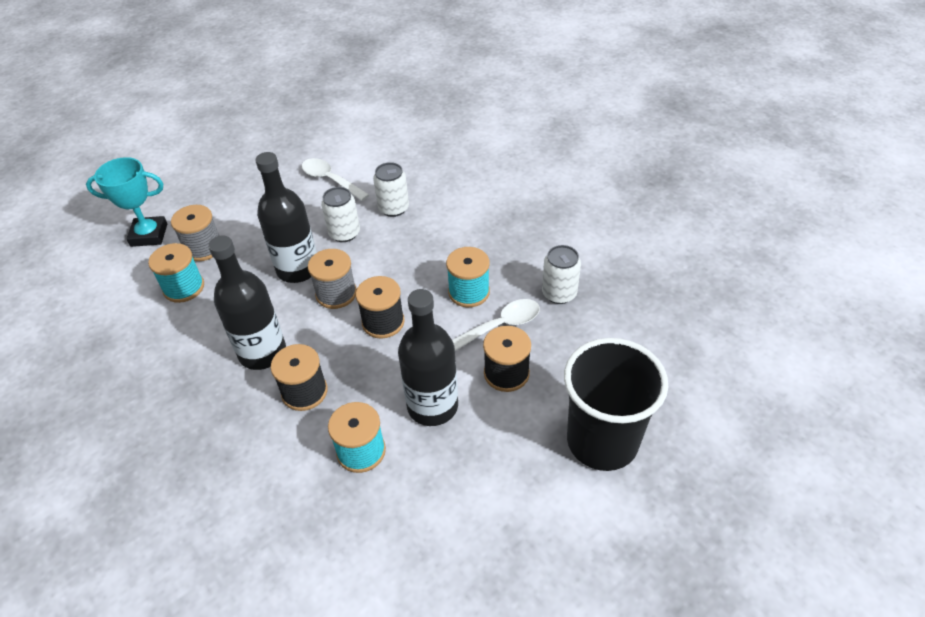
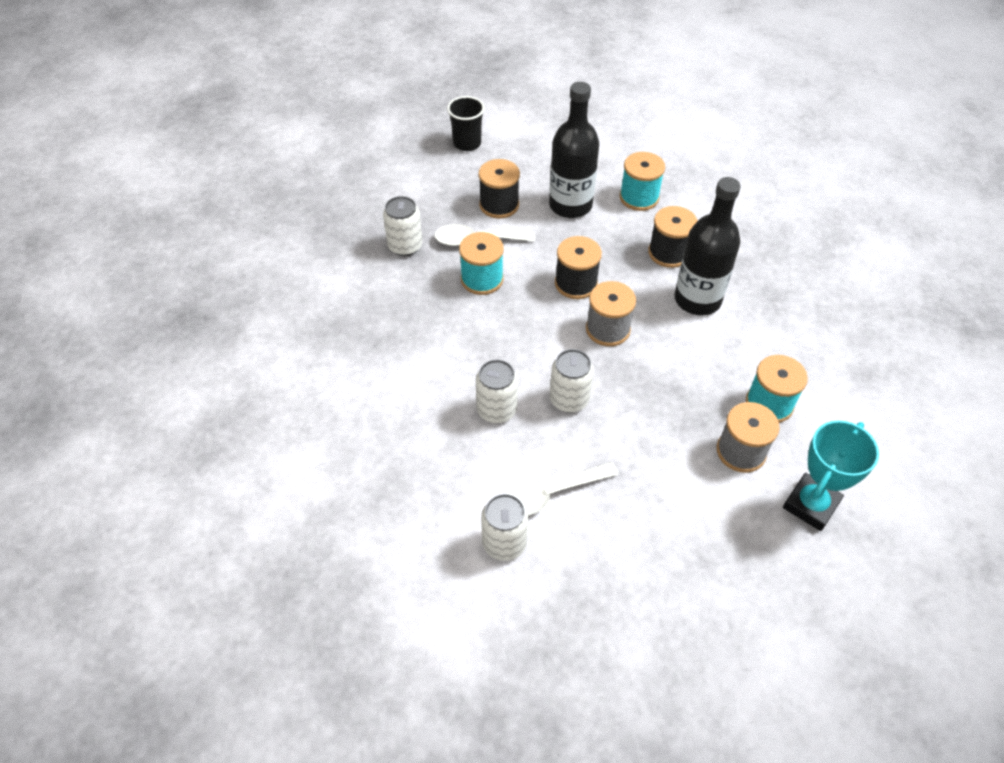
camera: 155 degrees left, 5 degrees up
(149, 235) = (811, 505): turquoise trophy -> turquoise trophy turned 75 degrees counterclockwise
(298, 269) = (637, 374): black bottle -> none
(330, 180) = (551, 494): white spoon -> white spoon turned 90 degrees clockwise
(347, 150) = (504, 543): none -> white can
(602, 441) = (467, 143): black cup -> black cup, size x0.52

